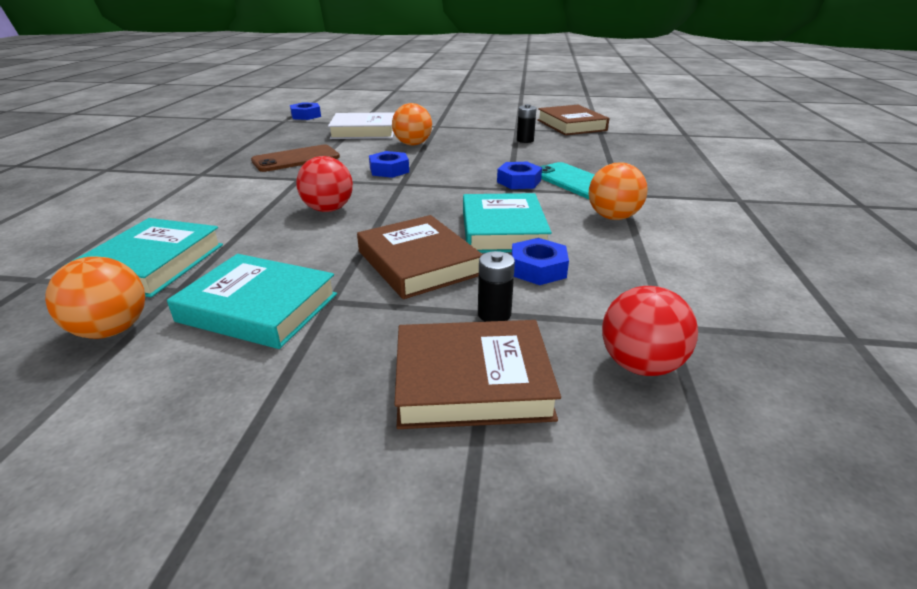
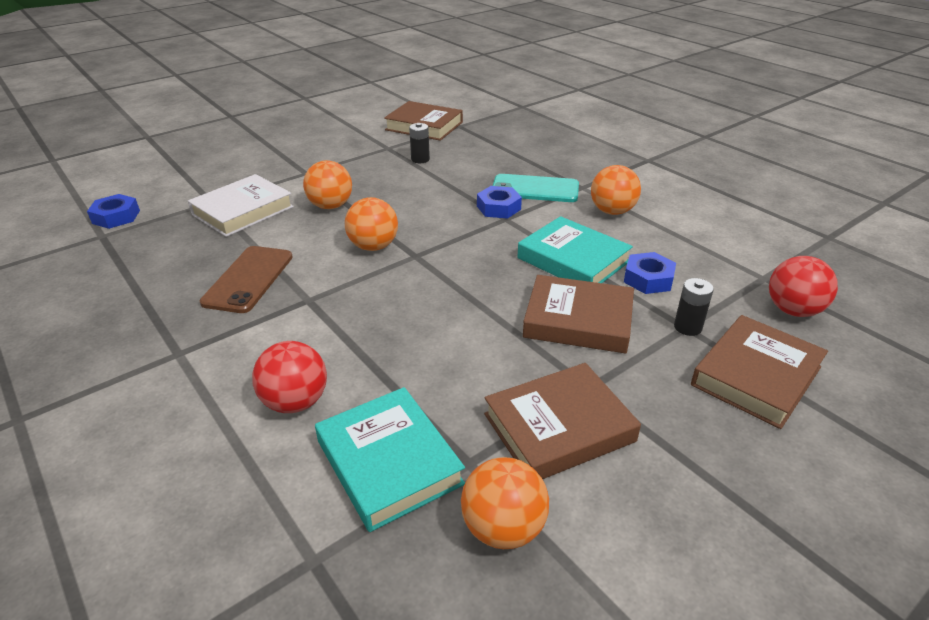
camera: 45 degrees left, 5 degrees up
(258, 308) = (559, 427): turquoise book -> brown book
(328, 209) = (413, 315): red ball -> red ball (295, 402)
(389, 170) = (373, 246): blue nut -> orange ball

